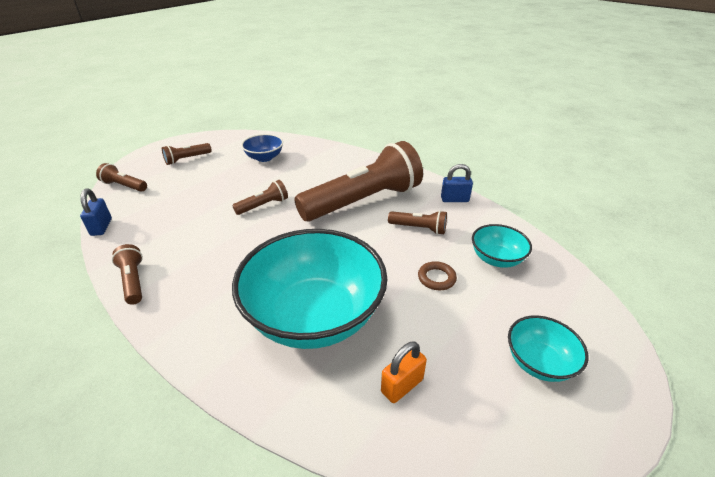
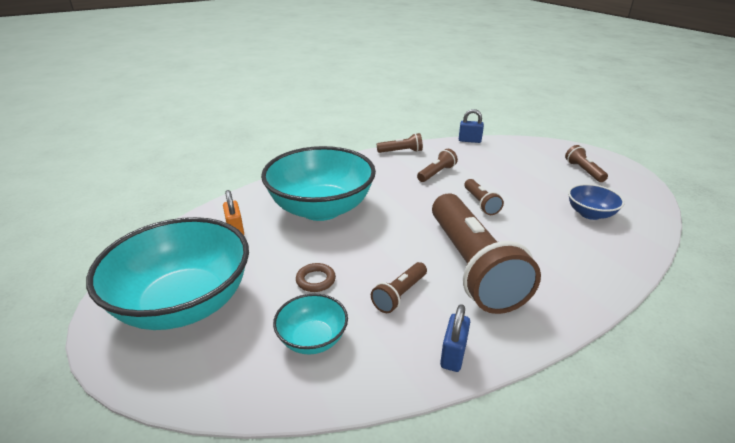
camera: 110 degrees right, 5 degrees down
(124, 186) = (530, 146): brown flashlight -> brown flashlight (436, 173)
(539, 362) = (184, 303): turquoise bowl -> turquoise bowl, size x2.15

